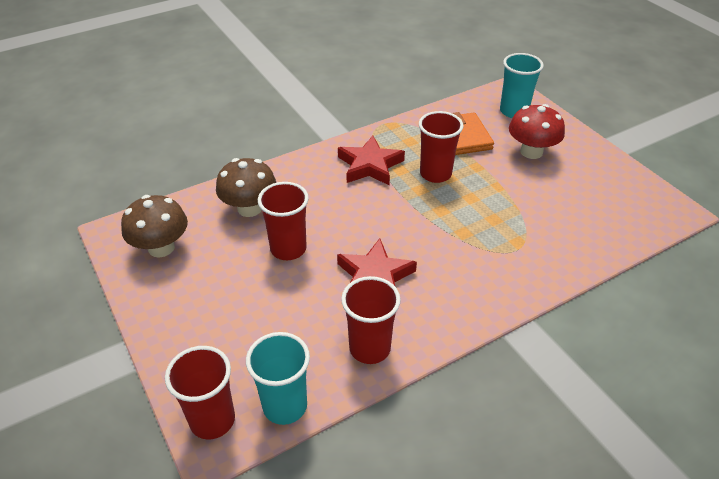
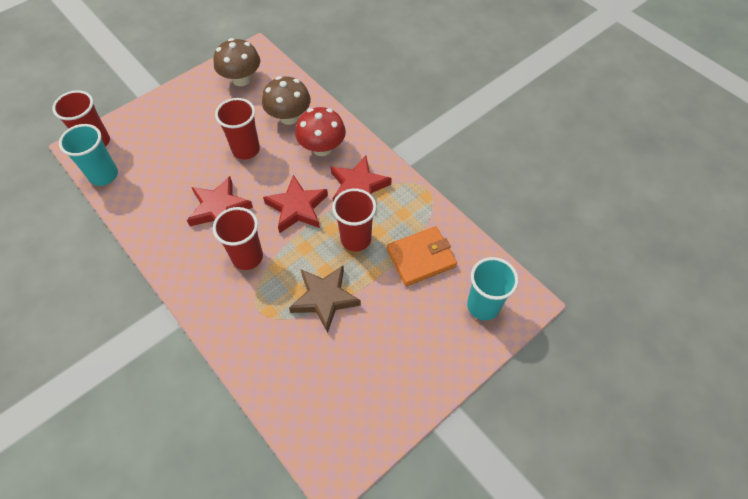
camera: 80 degrees right, 15 degrees up
(370, 348) = (149, 214): red cup -> red cup (247, 257)
(387, 211) = (297, 207): none -> red star
(503, 201) = (325, 298): none -> brown star
(531, 152) = (410, 324): red mushroom -> red mushroom (322, 148)

